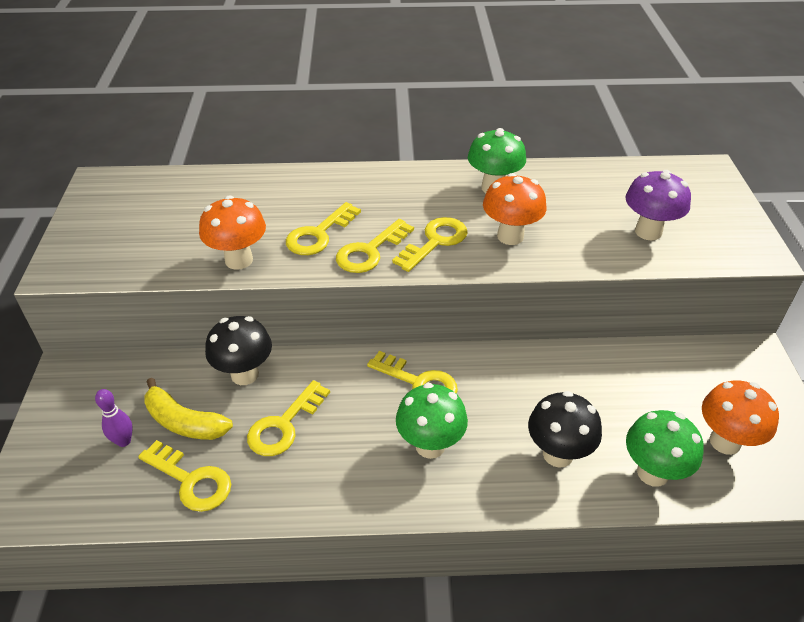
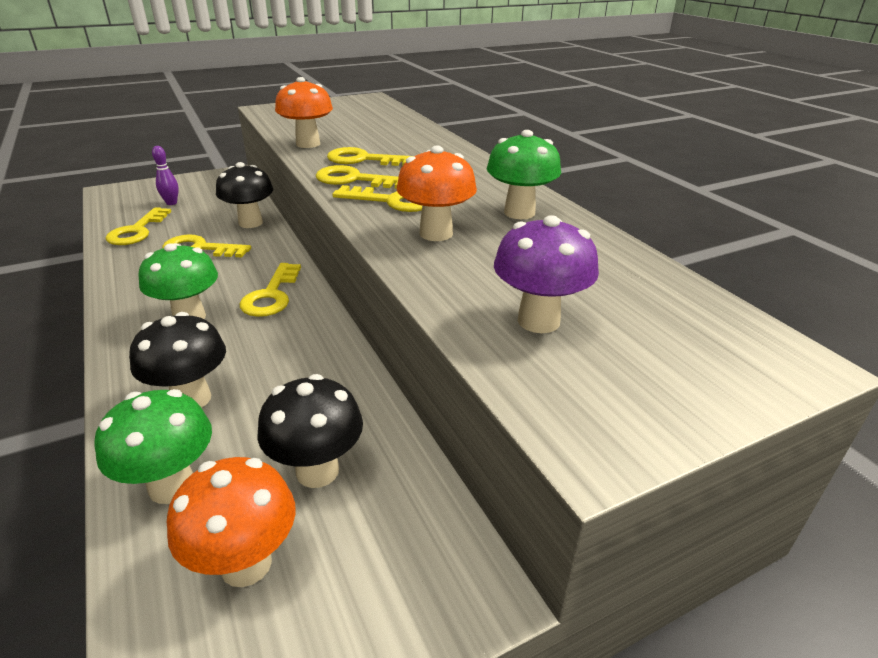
camera: 65 degrees right, 10 degrees down
(184, 422) = (194, 215): yellow banana -> none
(656, 396) = (317, 471): none -> black mushroom

